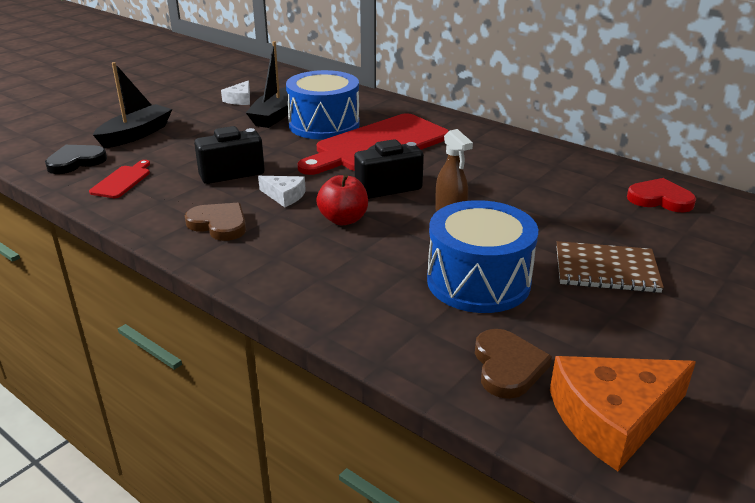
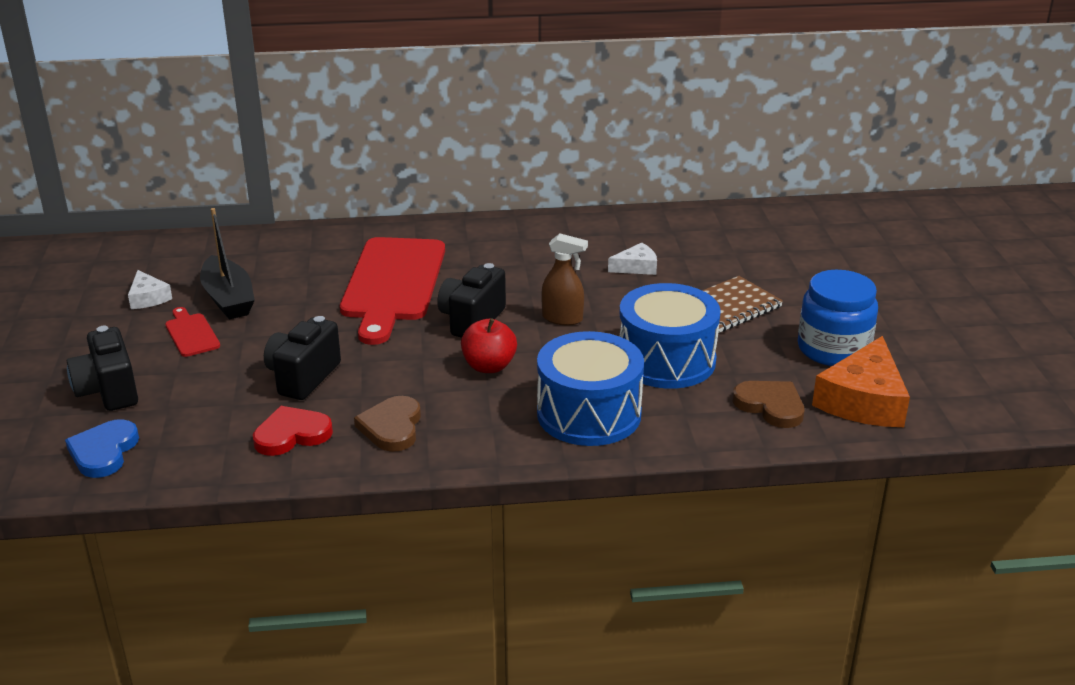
camera: 45 degrees left, 0 degrees up
(76, 162) = (103, 452): black heart -> blue heart
(122, 181) = (206, 442): red cutting board -> red cutting board (191, 333)
(136, 134) = (108, 391): black boat -> black camera
(219, 224) = (392, 427): brown heart -> brown heart turned 75 degrees counterclockwise
(284, 196) = (399, 373): white cheese -> white cheese (636, 267)
(324, 125) = (301, 286): blue drum -> blue drum (589, 414)
(657, 355) = (833, 349): none -> blue jar
(660, 199) = (683, 232): red heart -> red heart (292, 434)

